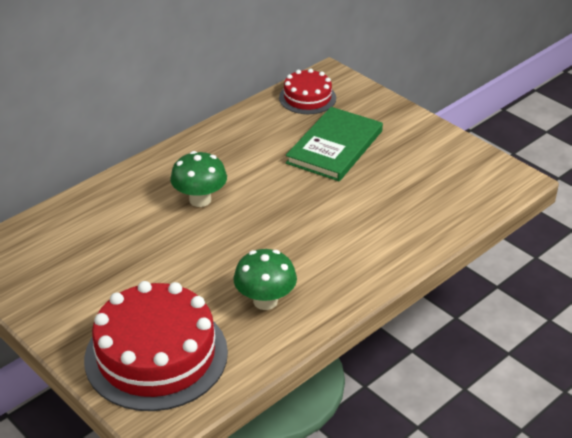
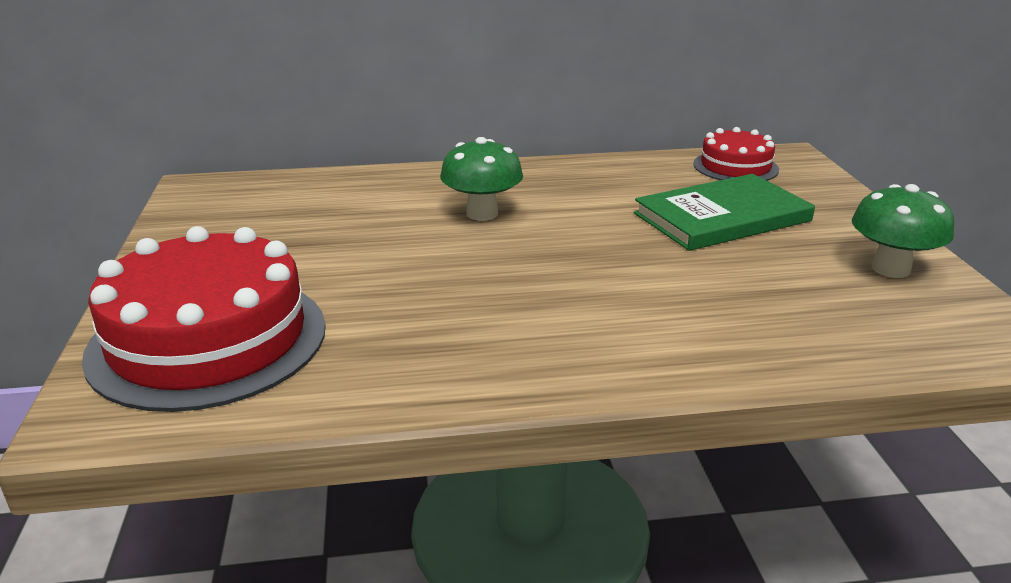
camera: 35 degrees right, 10 degrees down
(265, 301) = (423, 338): green mushroom -> green mushroom (890, 269)

